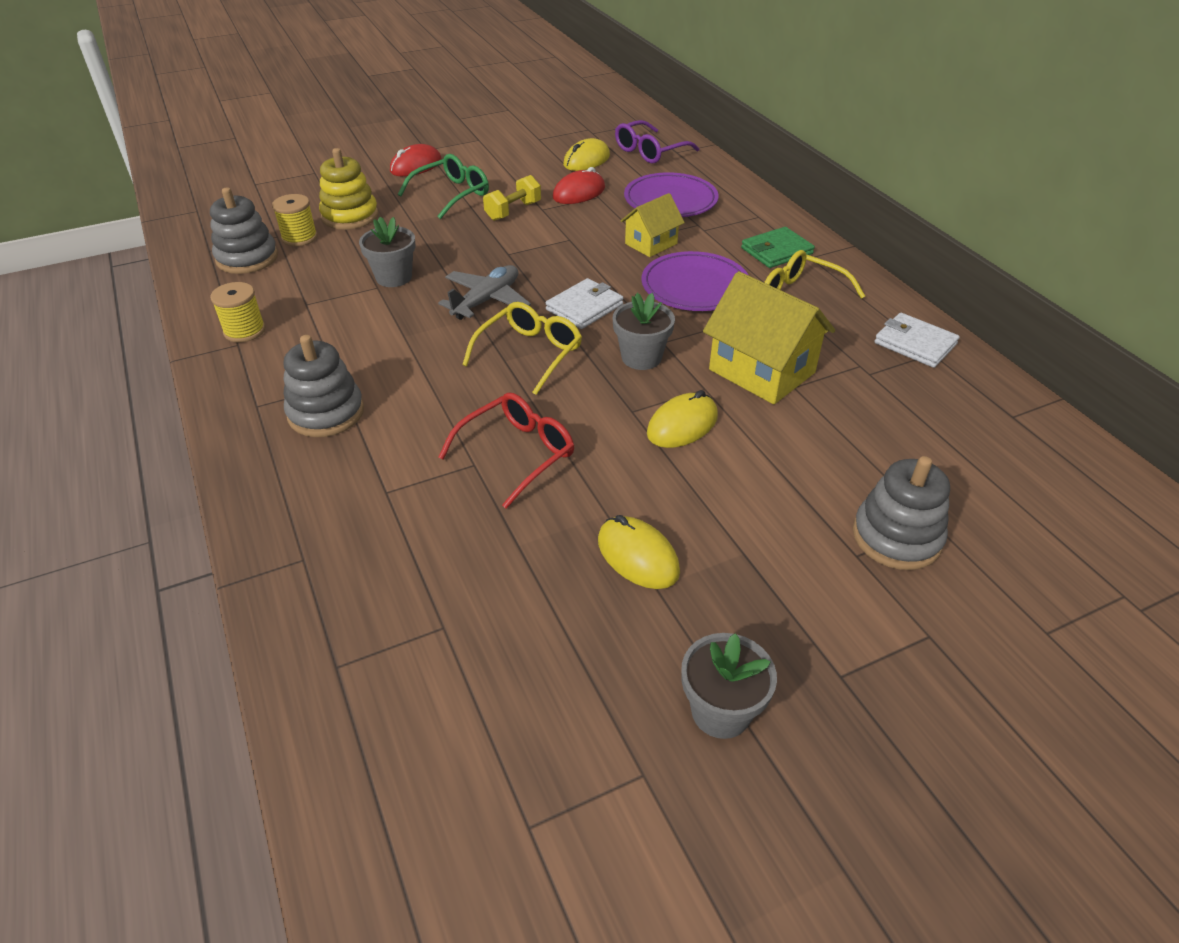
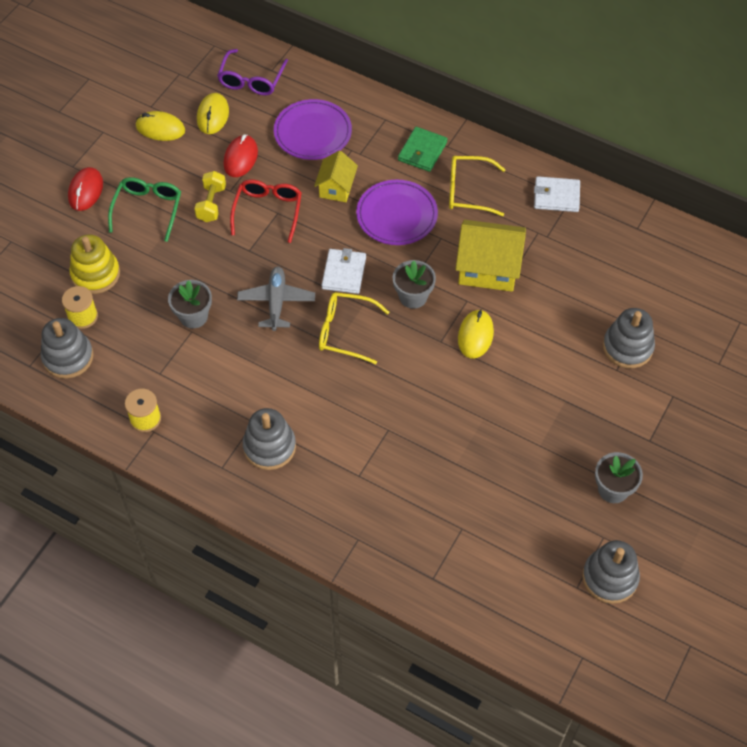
camera: 35 degrees left, 15 degrees up
(517, 454) = (405, 408): red glasses -> red glasses (268, 211)
(529, 353) = (345, 331): yellow glasses -> yellow glasses turned 75 degrees counterclockwise
(598, 850) = (610, 578): none -> grey stacking toy
(638, 556) = (518, 433): yellow mouse -> yellow mouse (160, 128)

